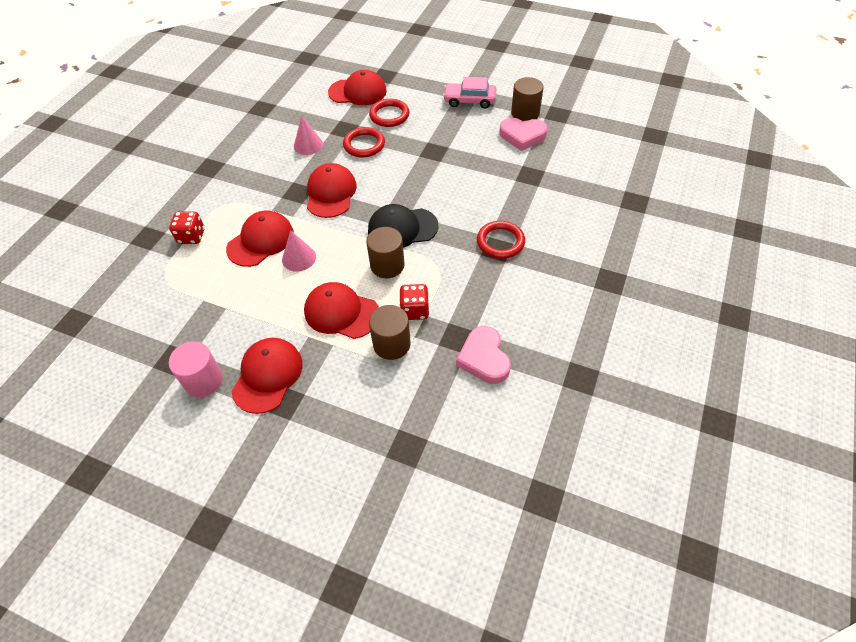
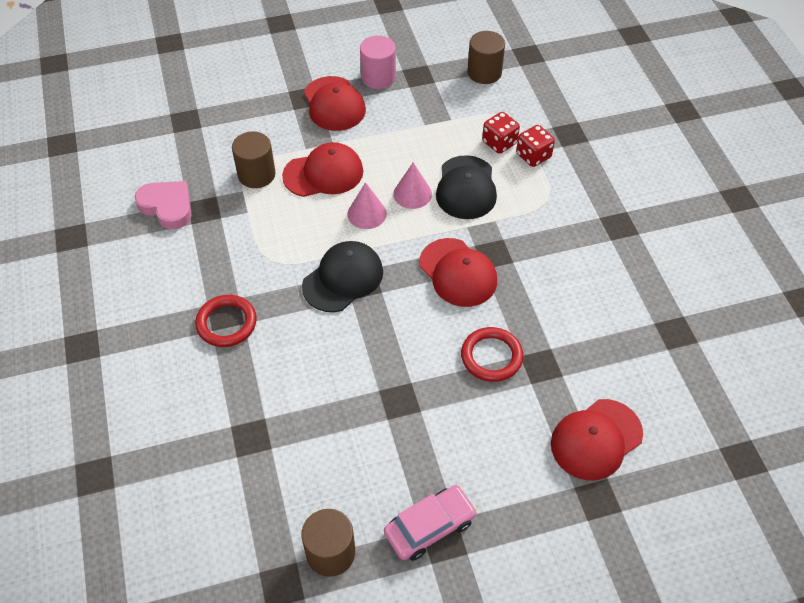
camera: 140 degrees right, 0 degrees up
(261, 241) = (466, 188): red cap -> black cap
(308, 145) = (554, 316): pink cone -> pink cone (367, 213)
(387, 265) = (322, 234): brown cylinder -> brown cylinder (484, 72)
(389, 115) = (510, 424): red ring -> none
(415, 310) = (260, 210): red dice -> red dice (499, 143)
(522, 136) = (304, 502): pink heart -> none

